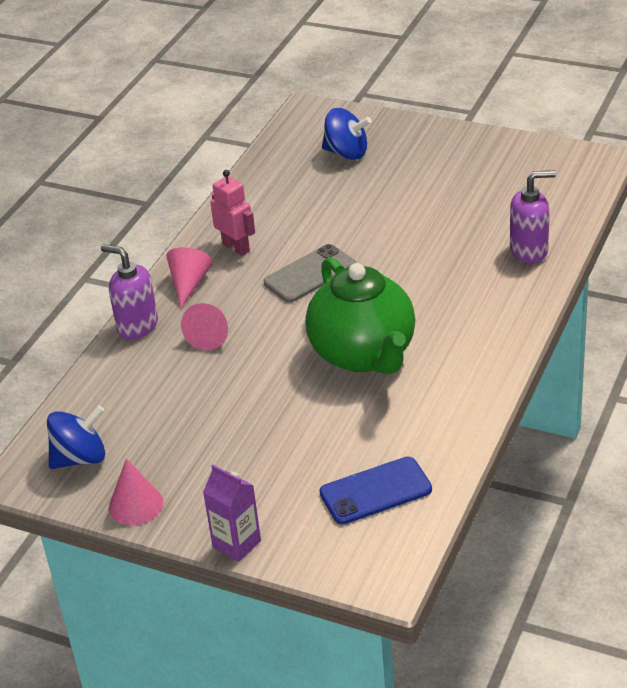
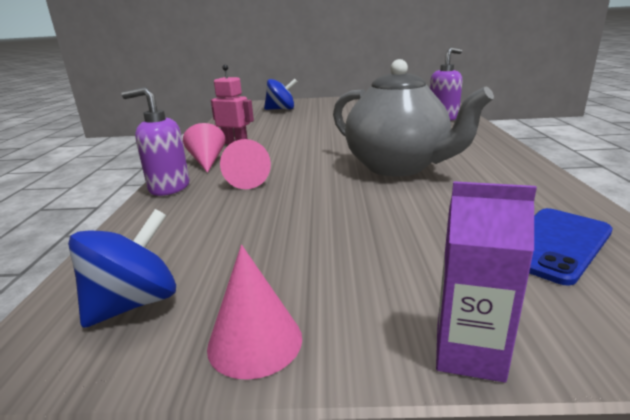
camera: 25 degrees left, 15 degrees down
(310, 274) = (305, 144): grey phone -> none
(364, 354) = (398, 167): green teapot -> grey teapot

